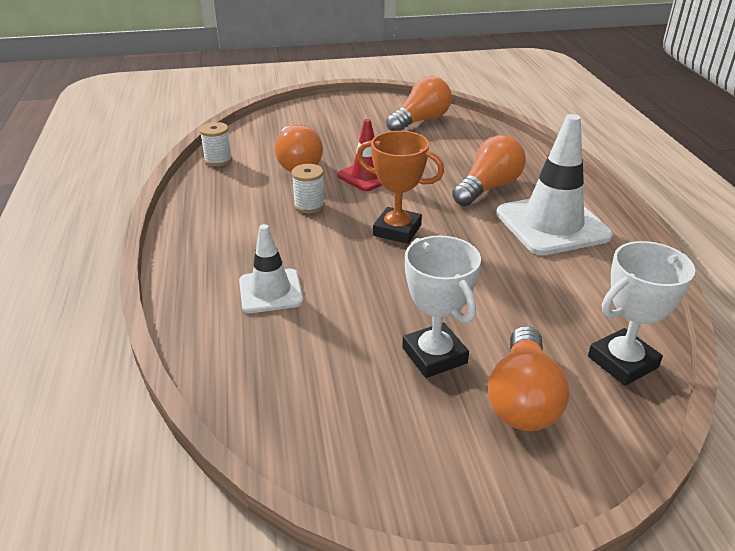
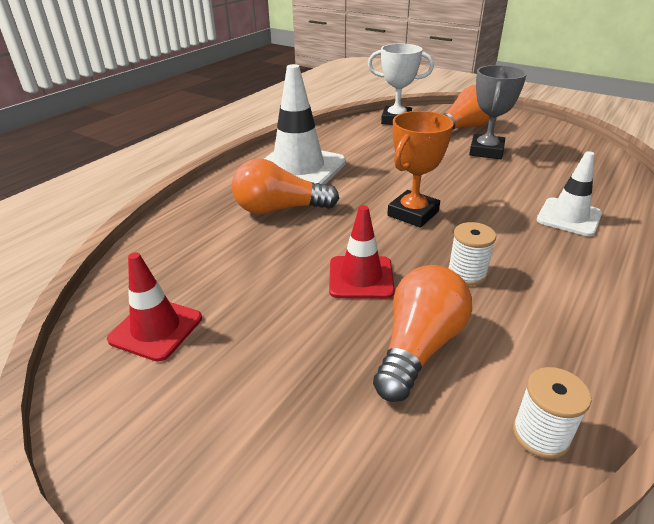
camera: 135 degrees left, 0 degrees up
(397, 230) = (413, 213): orange trophy -> orange trophy turned 60 degrees clockwise
(420, 121) = (156, 329): orange light bulb -> red traffic cone
(434, 355) = (486, 151): white trophy -> grey trophy

